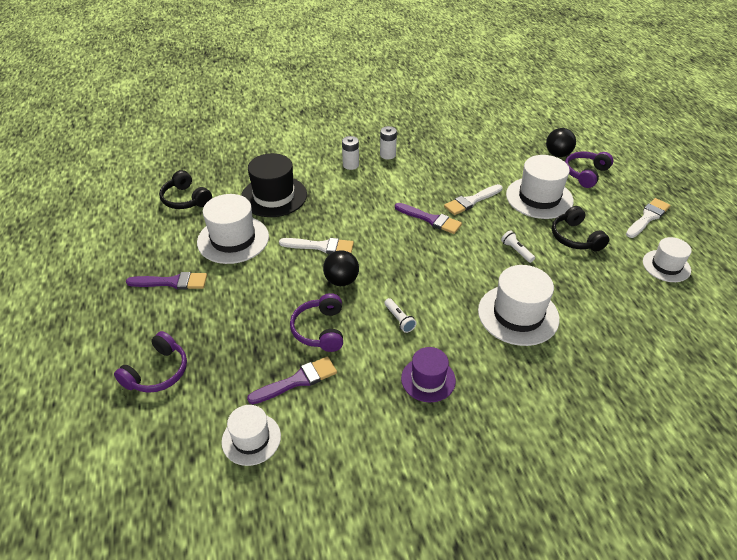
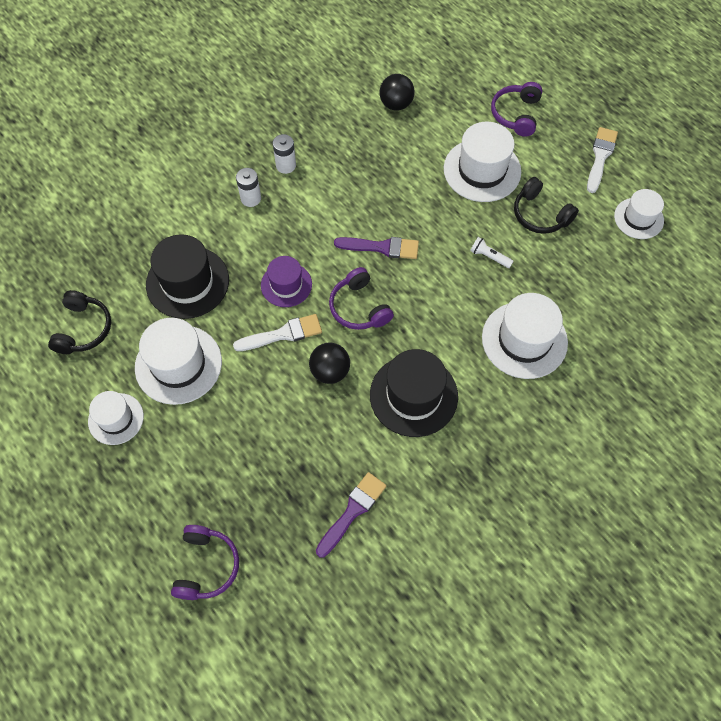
camera: 25 degrees left, 20 degrees up
(172, 282) = (147, 451): purple brush -> none
(185, 199) = (83, 329): black headphones -> black headphones turned 105 degrees counterclockwise
(251, 439) = (345, 593): white hat -> white hat (116, 419)
(320, 330) = (341, 442): purple headphones -> purple headphones (359, 307)
(399, 319) = (413, 395): white flashlight -> black hat
(428, 379) = (474, 454): purple hat -> purple hat (286, 285)
(471, 201) = (413, 203): white brush -> none
(557, 154) = (475, 94): black ball -> black ball (396, 104)

